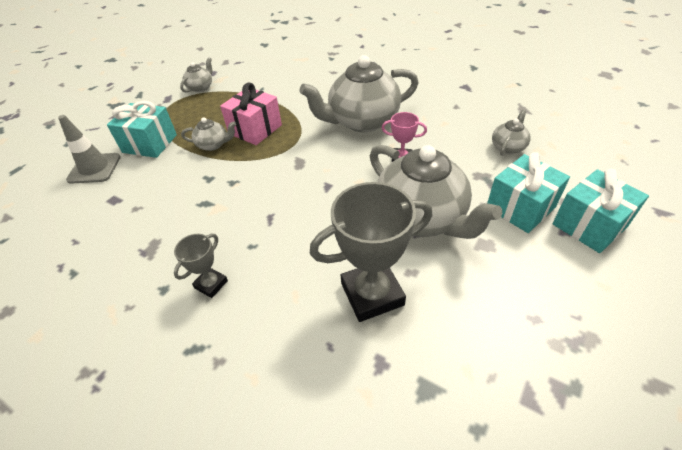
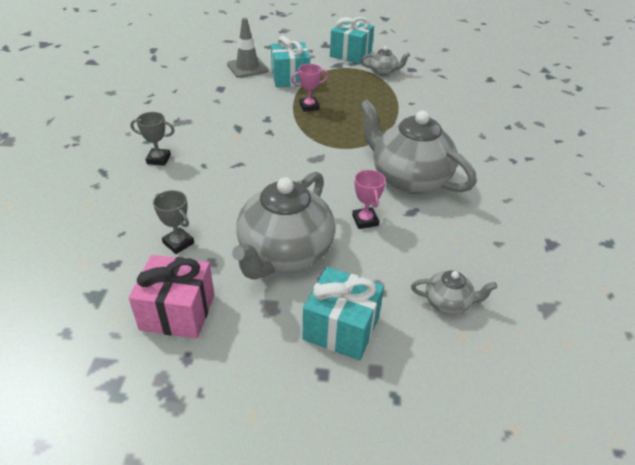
camera: 60 degrees right, 5 degrees down
(213, 145) = (309, 106): grey teapot -> pink trophy
(255, 129) = (345, 120): pink gift -> pink gift (177, 312)
(372, 294) = (178, 243): grey trophy -> grey trophy, size x0.51
(589, 225) = (344, 397): turquoise gift -> turquoise gift (350, 54)

